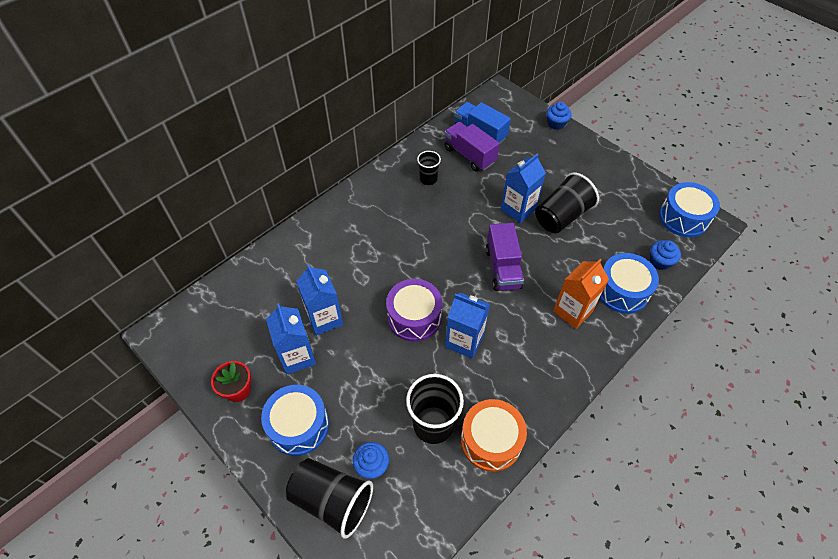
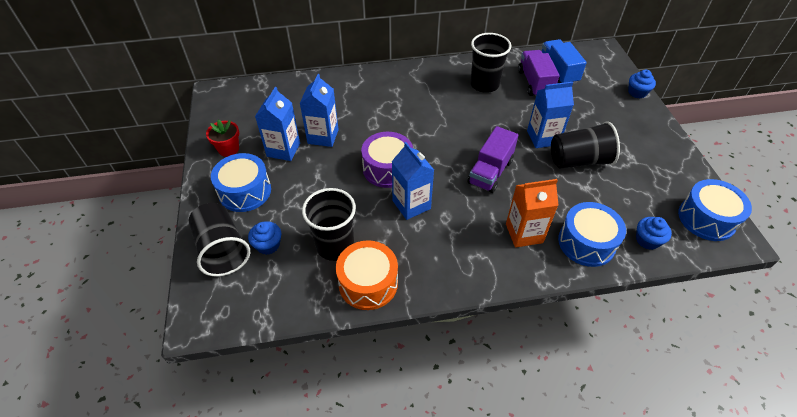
camera: 35 degrees right, 5 degrees down
(428, 179) = (484, 84): black cup -> black cup, size x1.76

